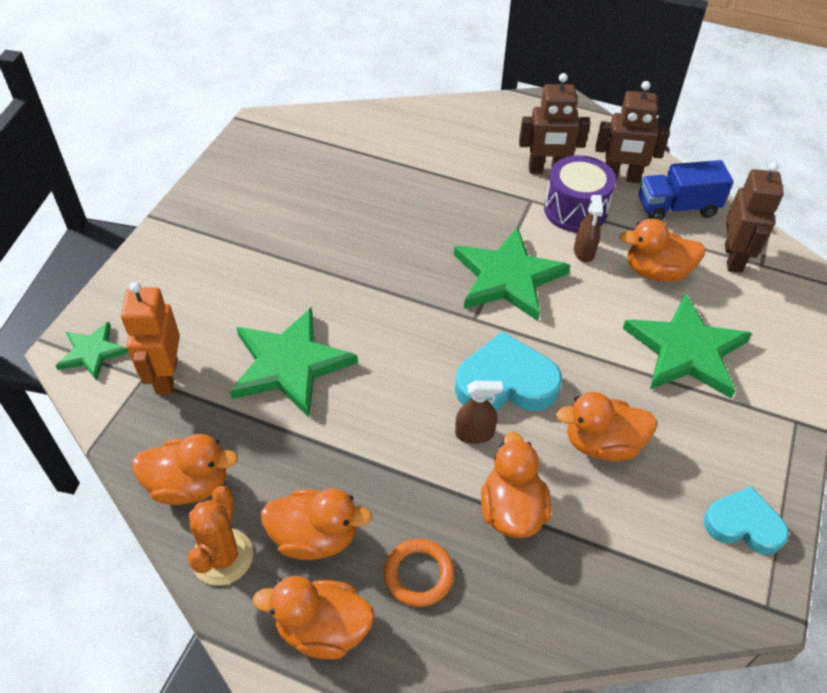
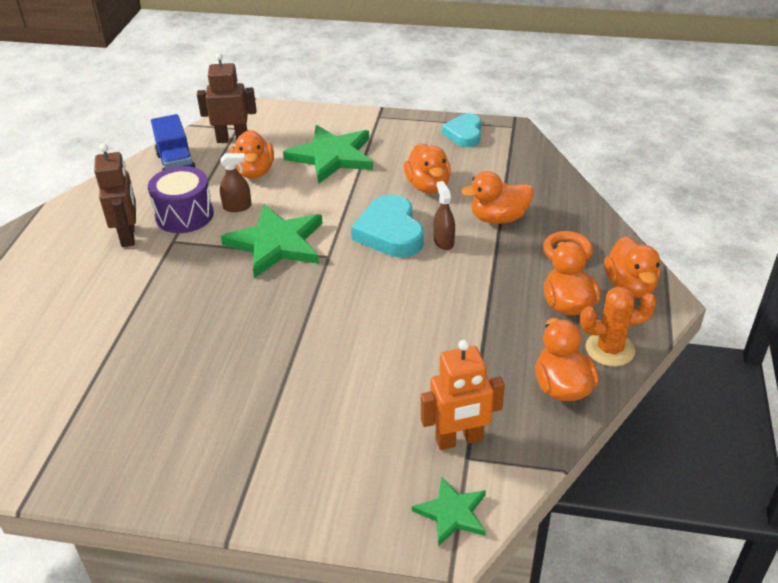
camera: 100 degrees left, 10 degrees down
(290, 365) = (415, 355): green star -> none
(621, 178) = (138, 194): brown robot -> none

